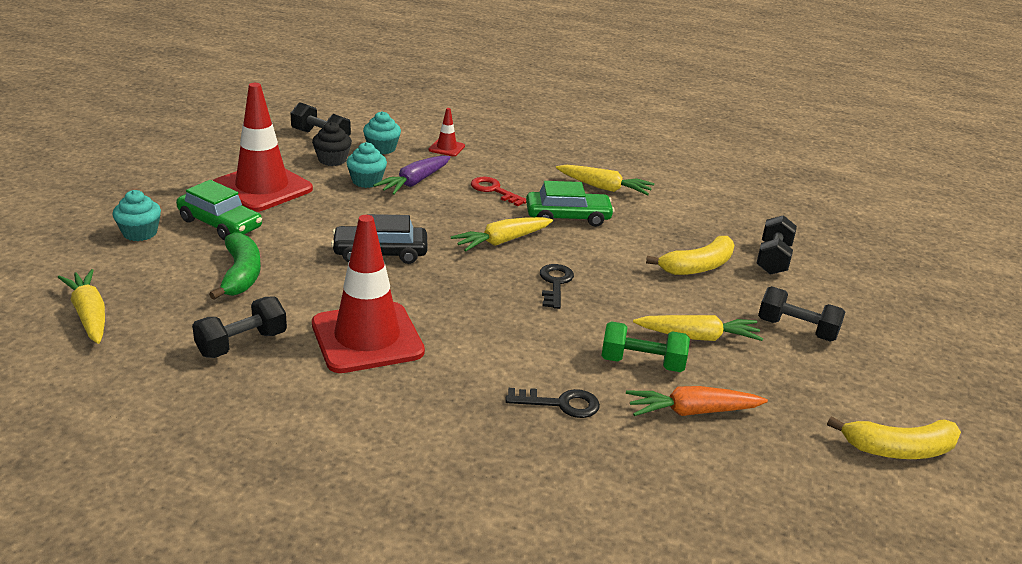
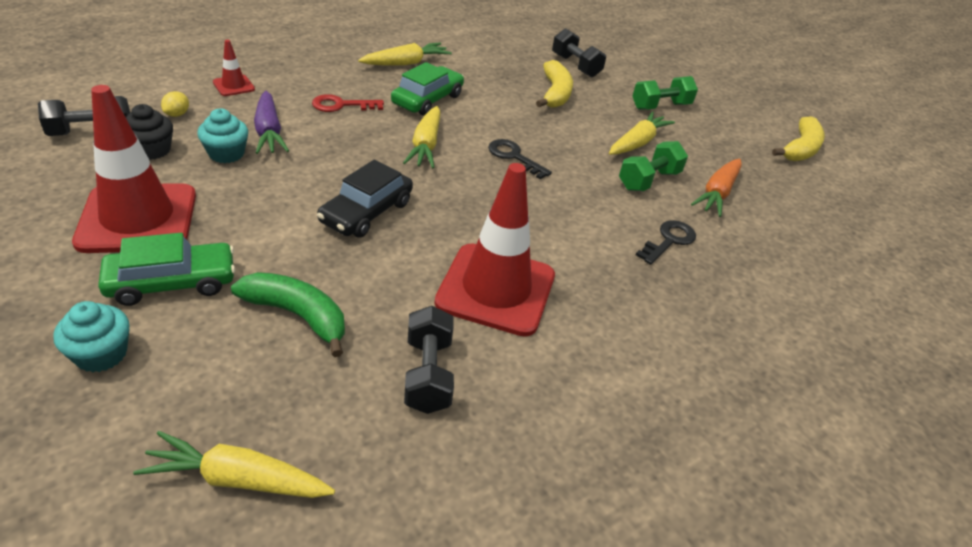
camera: 55 degrees left, 10 degrees up
(382, 148) = (177, 114): turquoise cupcake -> yellow lemon
(796, 329) = (660, 106): black dumbbell -> green dumbbell

